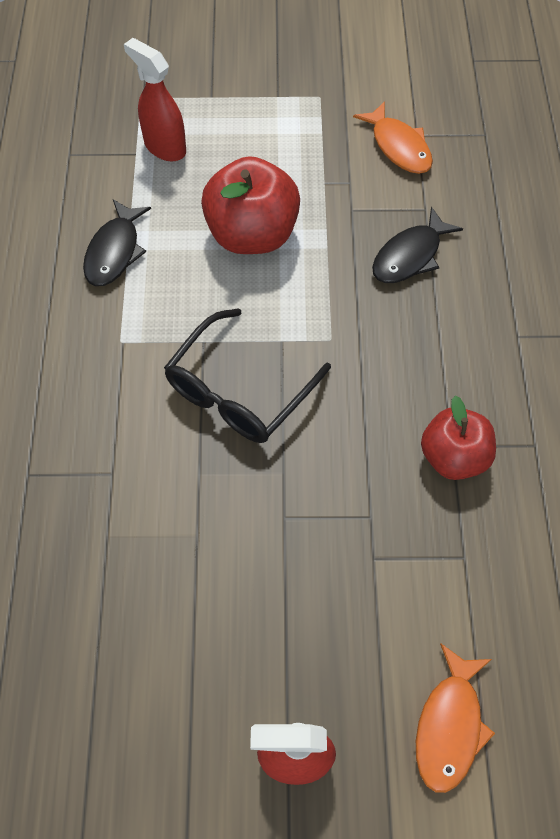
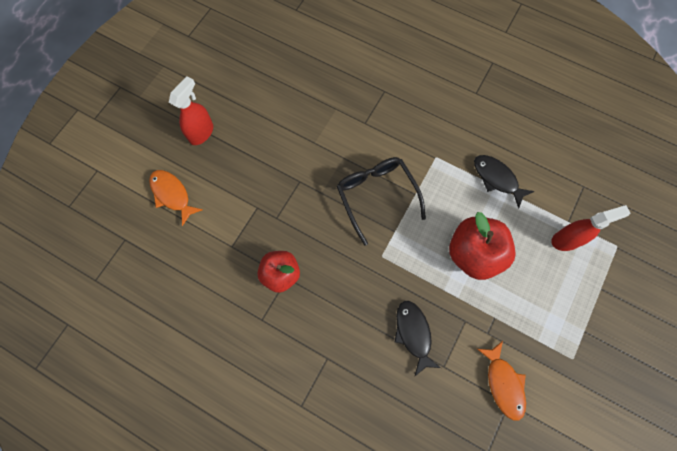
camera: 120 degrees right, 10 degrees up
(398, 147) = (503, 383): orange fish -> orange fish turned 105 degrees counterclockwise

